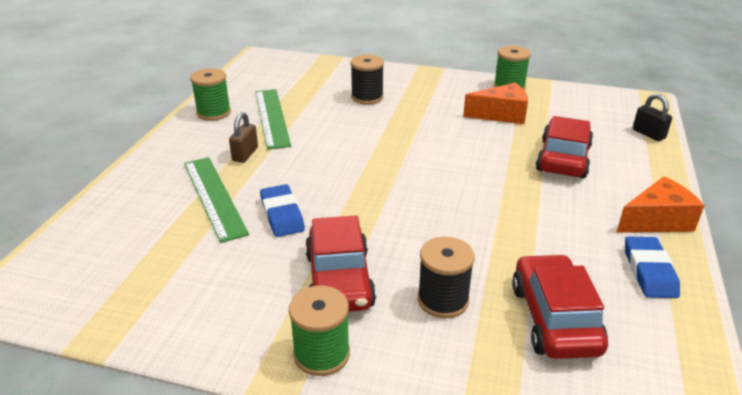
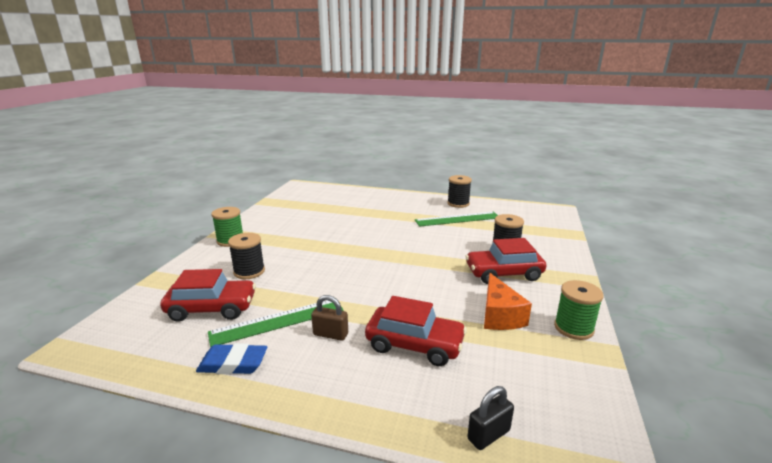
camera: 90 degrees right, 10 degrees down
(214, 113) = (458, 203): green spool -> black spool
(214, 196) = (363, 211): green ruler -> green ruler (278, 321)
(245, 154) = (408, 215): brown padlock -> brown padlock (330, 334)
(282, 215) = (343, 227): blue eraser -> none
(339, 280) = (280, 243): red car -> red car (503, 273)
(657, 221) = (298, 388): orange cheese -> none

